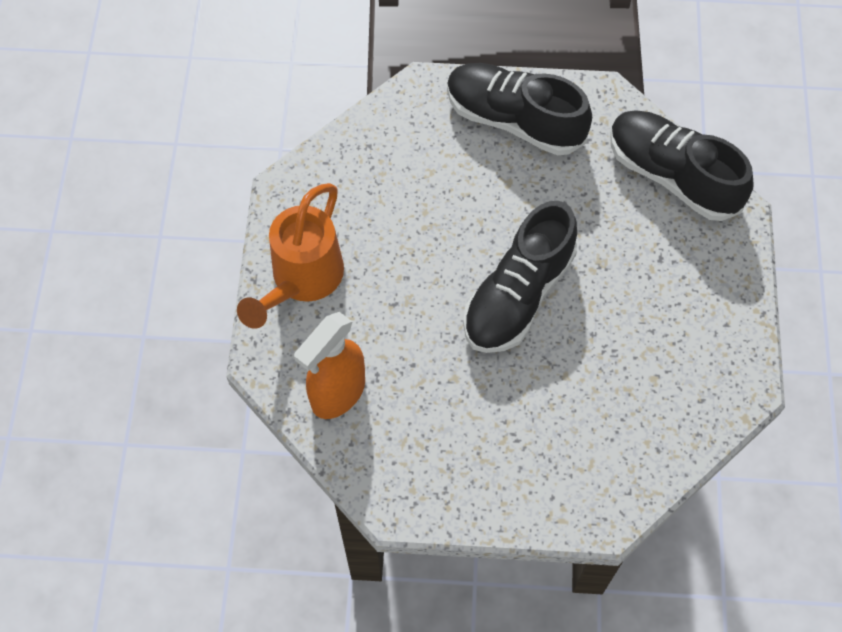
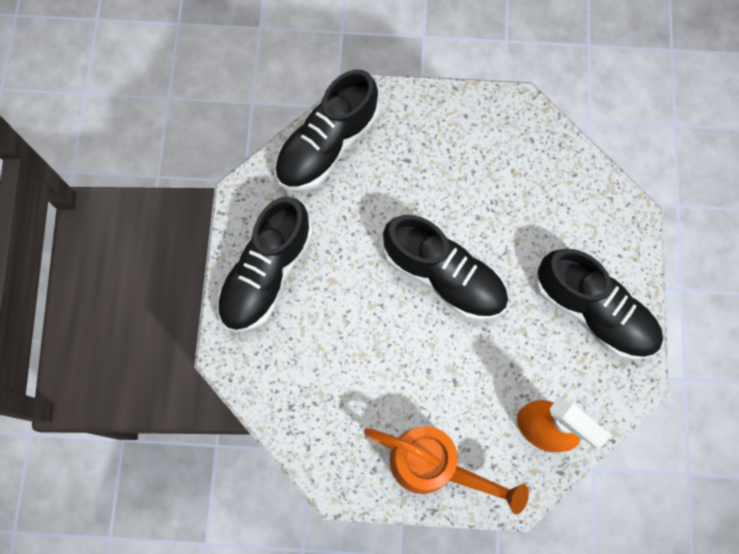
camera: 90 degrees left, 10 degrees up
(479, 460) = (593, 311): none -> black shoe

